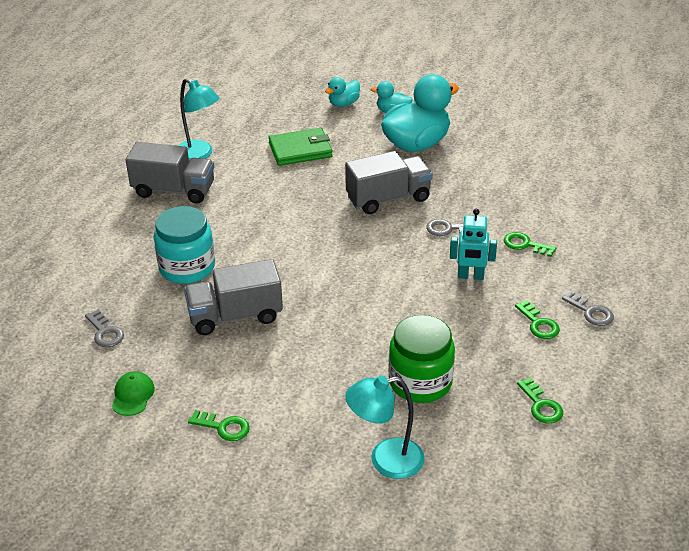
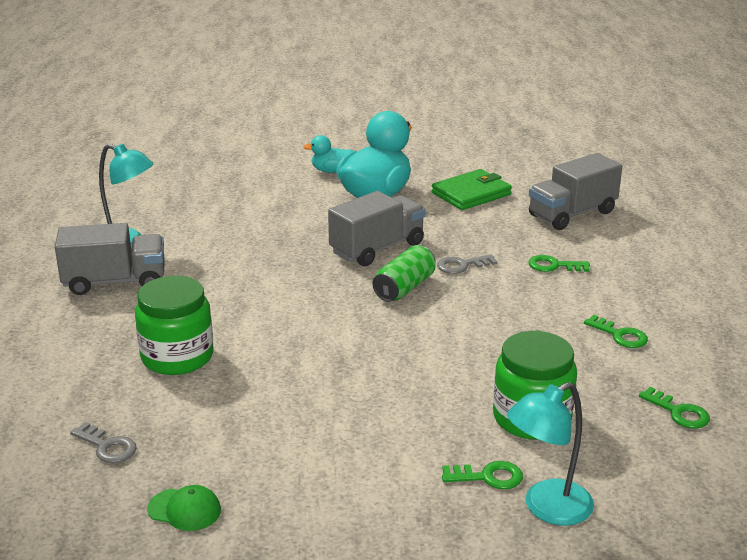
camera: 20 degrees left, 10 degrees down
(133, 395) = (184, 510): green cap -> green cap turned 120 degrees clockwise
(187, 267) = (177, 357): turquoise jar -> green jar
(223, 427) = (326, 518): green key -> green key (488, 477)
(235, 316) = (268, 395): grey truck -> grey truck (572, 214)
(300, 150) = (247, 220): green wallet -> green wallet (471, 194)
(343, 103) = (271, 171): turquoise duck -> none
(389, 241) = (404, 288): none -> green can
(471, 276) = (517, 305): turquoise robot -> none
(591, 312) = (665, 314): grey key -> none

